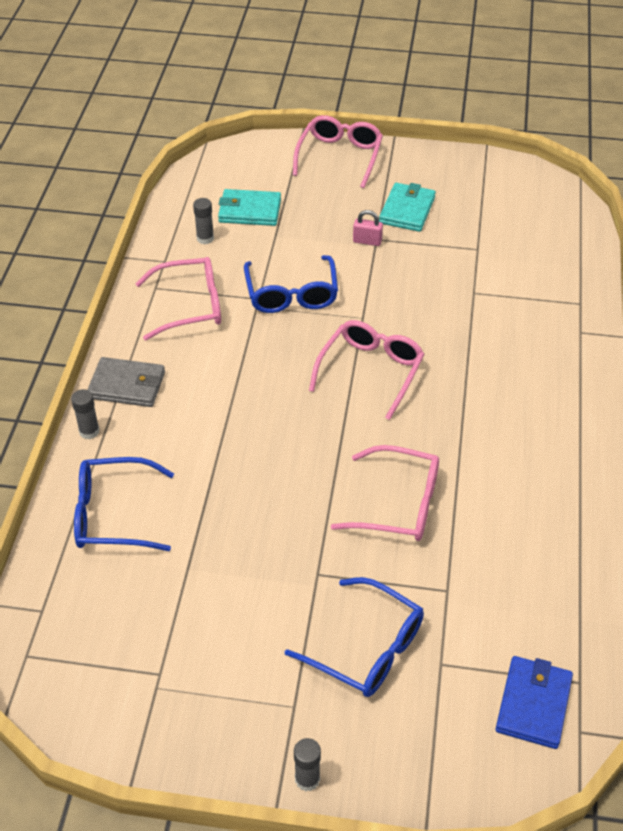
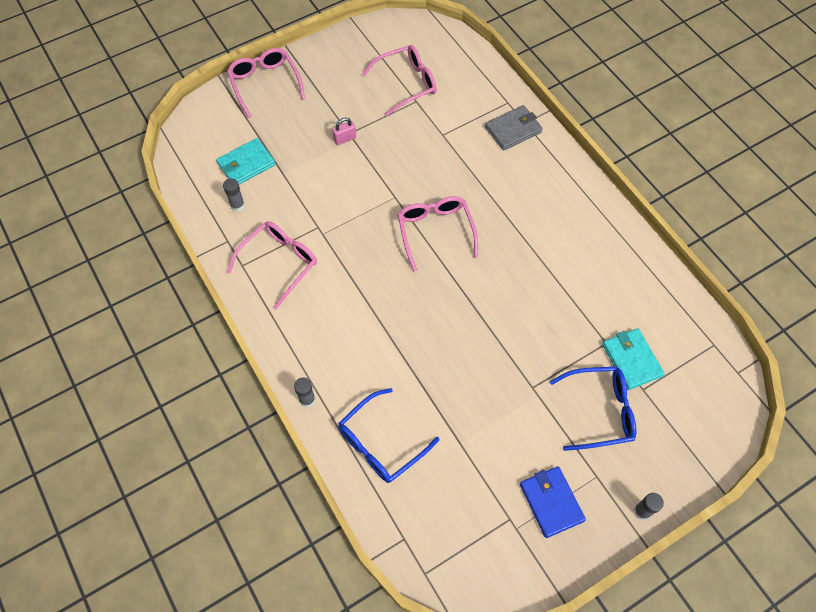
camera: 40 degrees left, 15 degrees up
(127, 385) = (297, 349): grey wallet -> grey wallet (513, 130)
(291, 294) = (335, 210): blue glasses -> none
(399, 504) = (533, 309): pink glasses -> pink glasses (406, 84)
(407, 210) = (347, 99): turquoise wallet -> turquoise wallet (631, 360)
(533, 704) = (705, 375): blue wallet -> blue wallet (551, 502)

